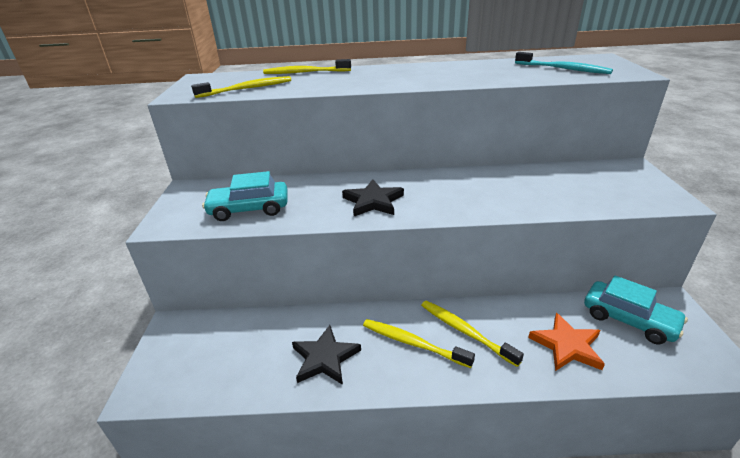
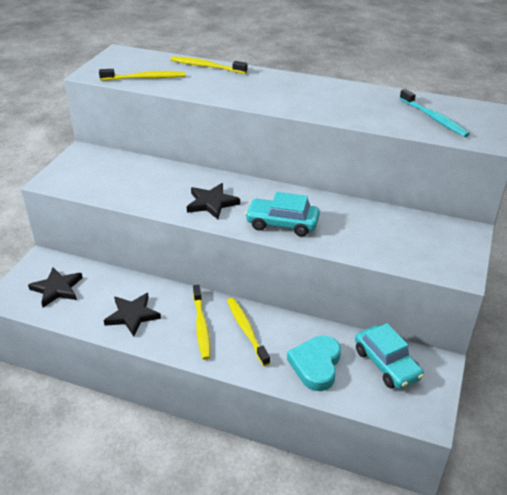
camera: 20 degrees right, 5 degrees up
(209, 356) = (57, 289): none -> black star
(249, 209) = (116, 184): turquoise car -> turquoise car (282, 224)
(413, 343) = (201, 326): yellow toothbrush -> yellow toothbrush turned 150 degrees counterclockwise
(567, 346) = (316, 365): orange star -> turquoise heart

